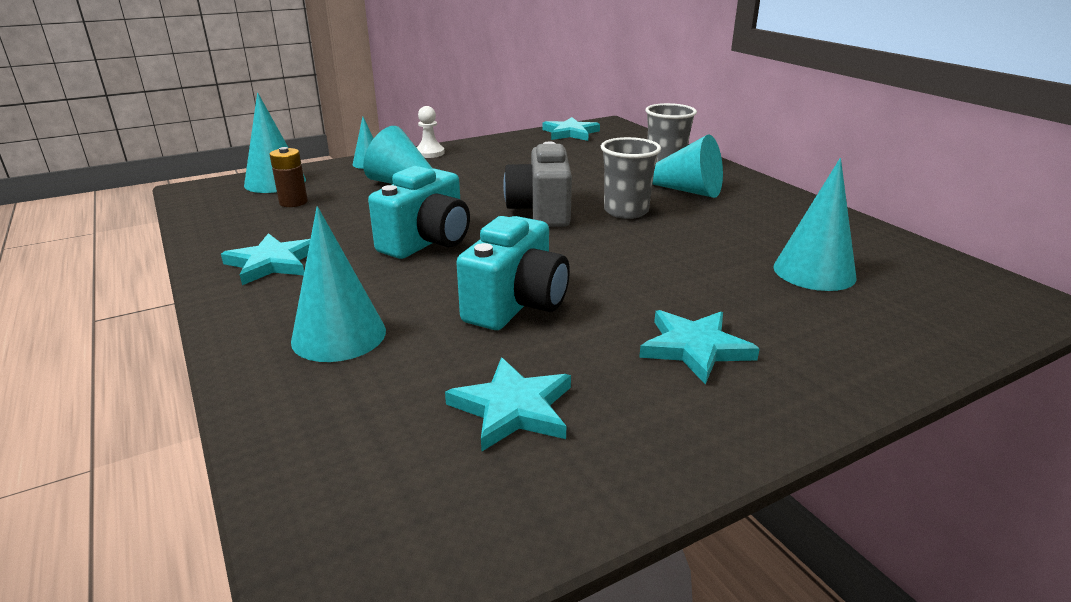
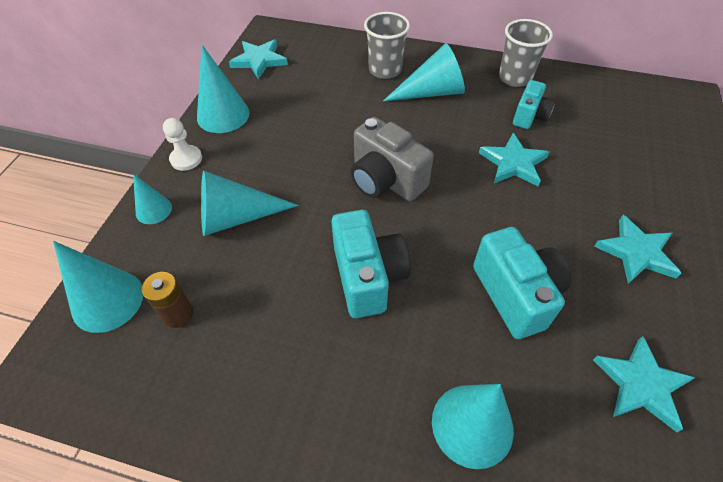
camera: 45 degrees left, 25 degrees up
(272, 263) = (298, 401): turquoise star -> turquoise star (513, 163)
(626, 211) = (434, 142): grey cup -> grey cup (515, 78)
(760, 234) = (529, 116): none -> turquoise camera
(814, 272) = (594, 136): turquoise cone -> turquoise cone (223, 115)

